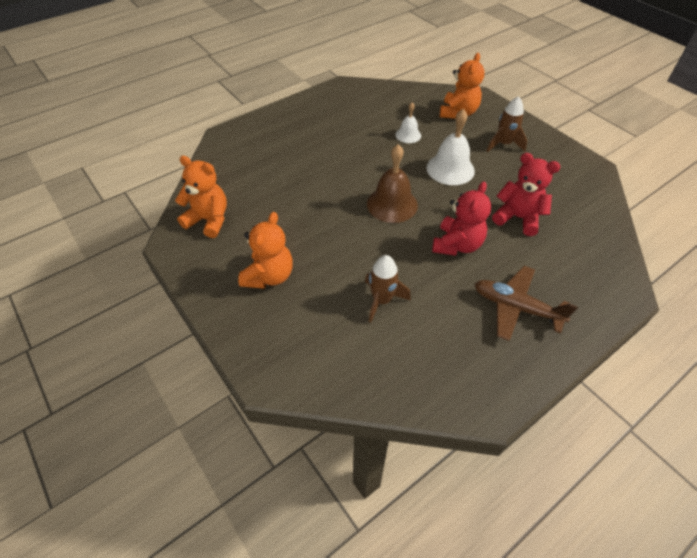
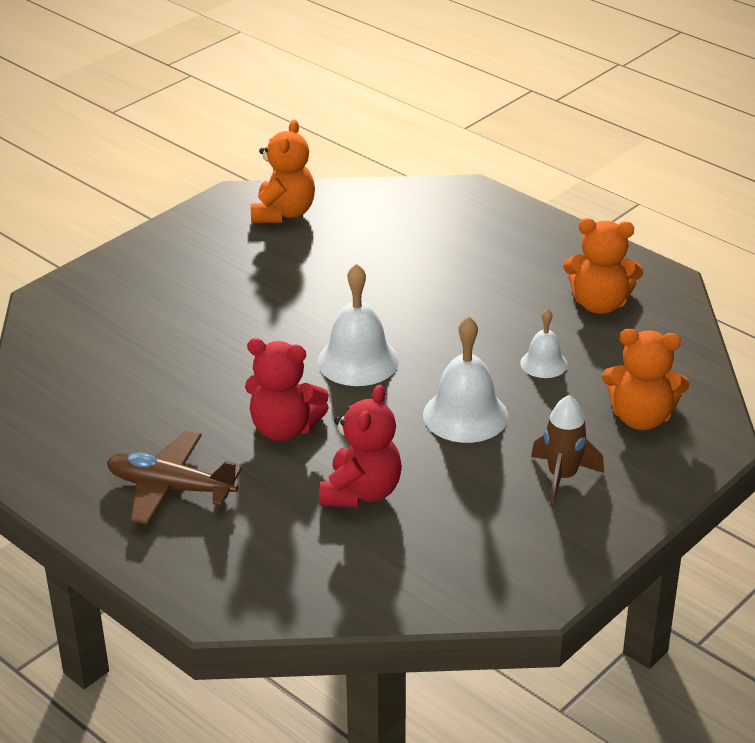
camera: 80 degrees right, 15 degrees down
(269, 276) = (195, 275): orange teddy bear -> orange teddy bear (599, 304)
(382, 300) = (167, 368): brown rocket -> none
(392, 204) = (358, 361): brown bell -> white bell
(516, 307) = (171, 488): brown plane -> brown plane turned 90 degrees counterclockwise

